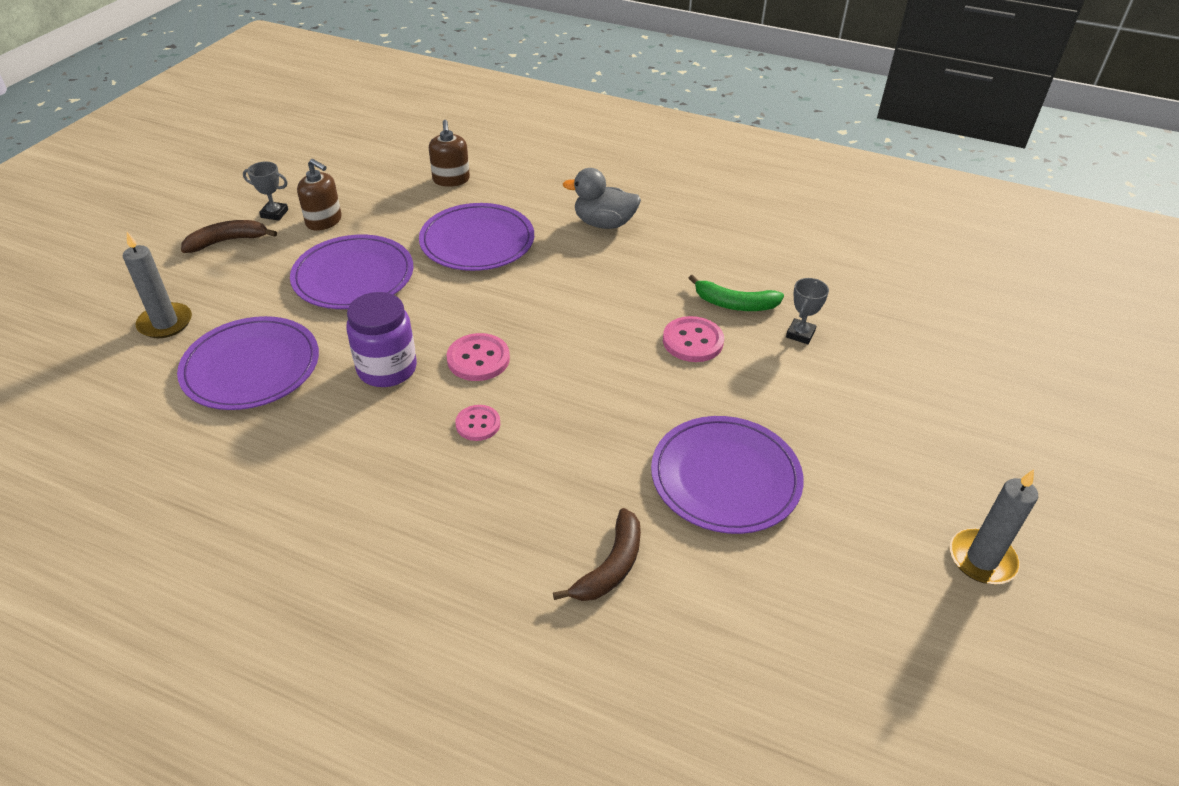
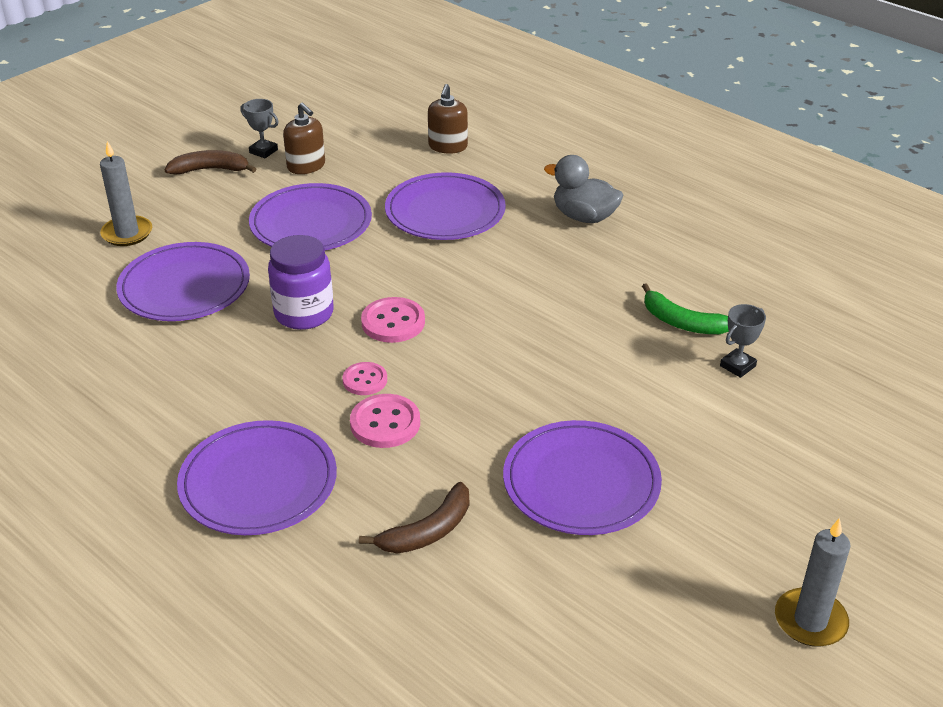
camera: 20 degrees right, 5 degrees down
(419, 559) = (258, 482): none -> purple plate
(692, 341) = (617, 349): pink button -> pink button (385, 423)

